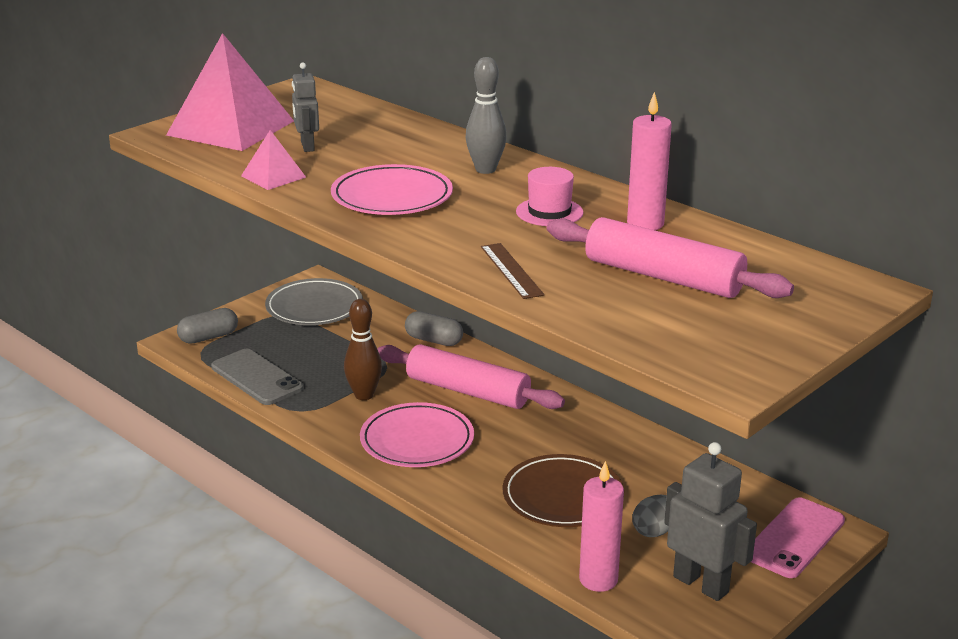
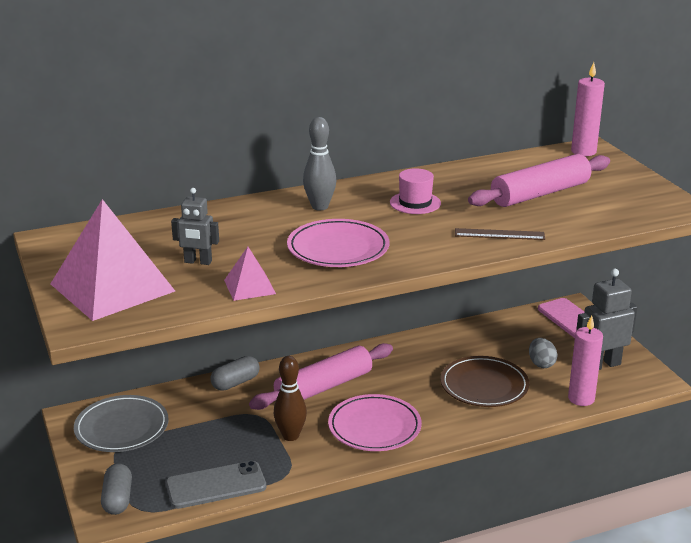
camera: 65 degrees left, 0 degrees up
(645, 224) = (458, 180): pink candle -> pink candle (583, 151)

